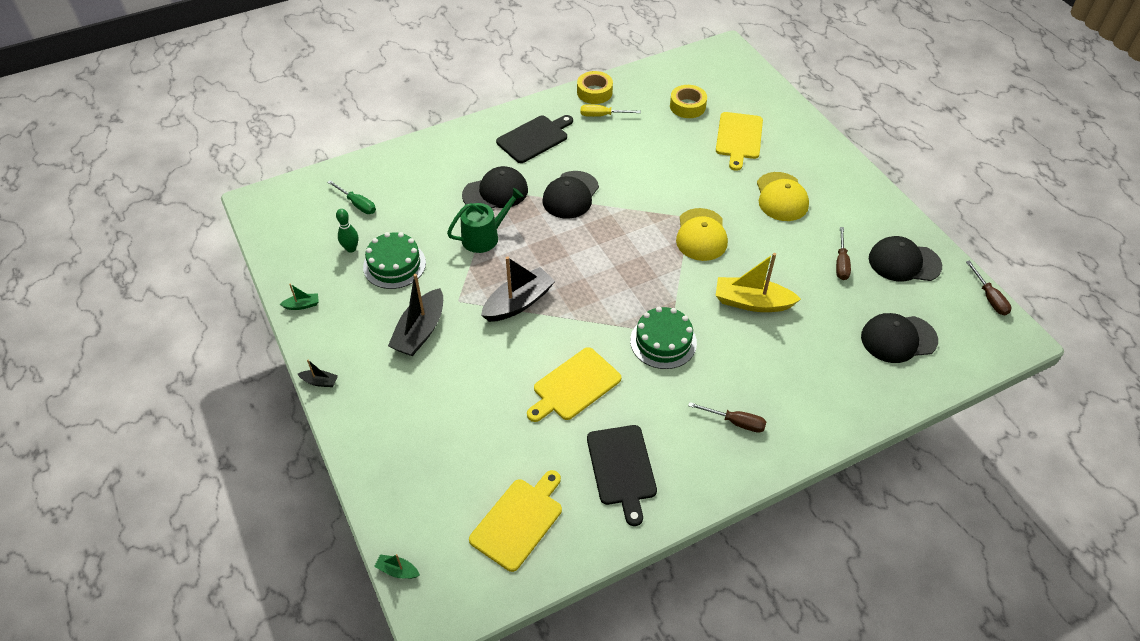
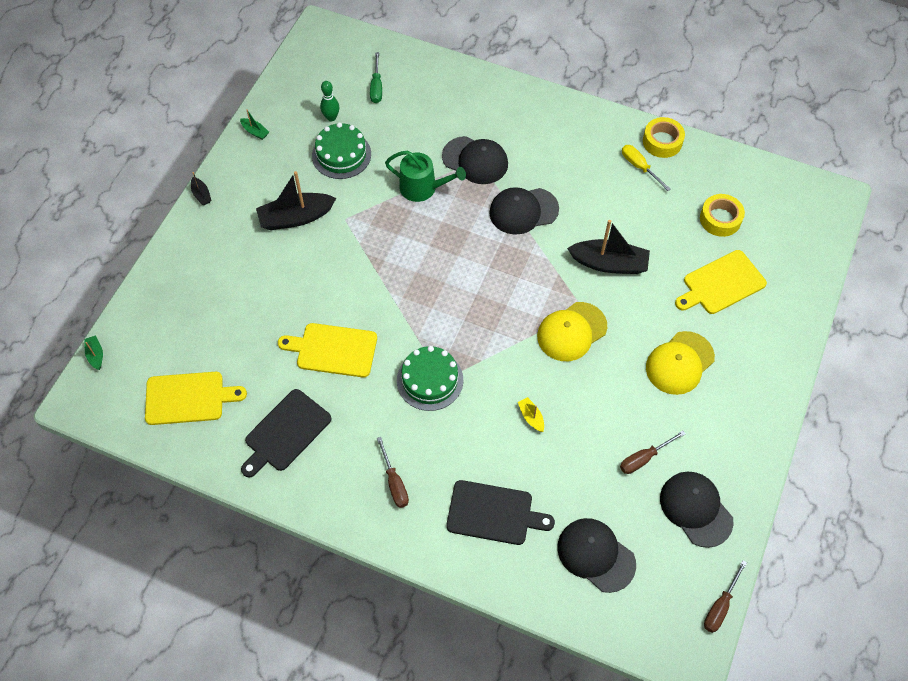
camera: 50 degrees right, 10 degrees up
(518, 303) = (378, 257): black boat -> black boat (609, 263)
(534, 138) = (562, 141): black cutting board -> black cutting board (493, 513)
(752, 302) = (531, 417): yellow boat -> yellow boat, size x0.46

